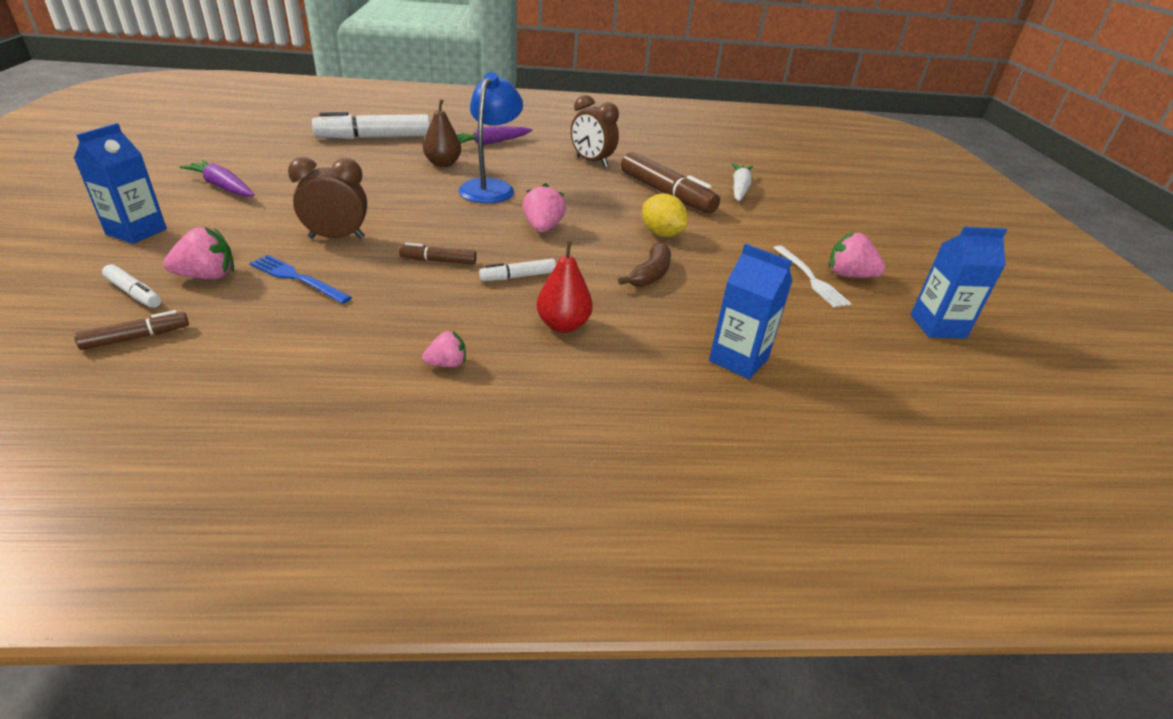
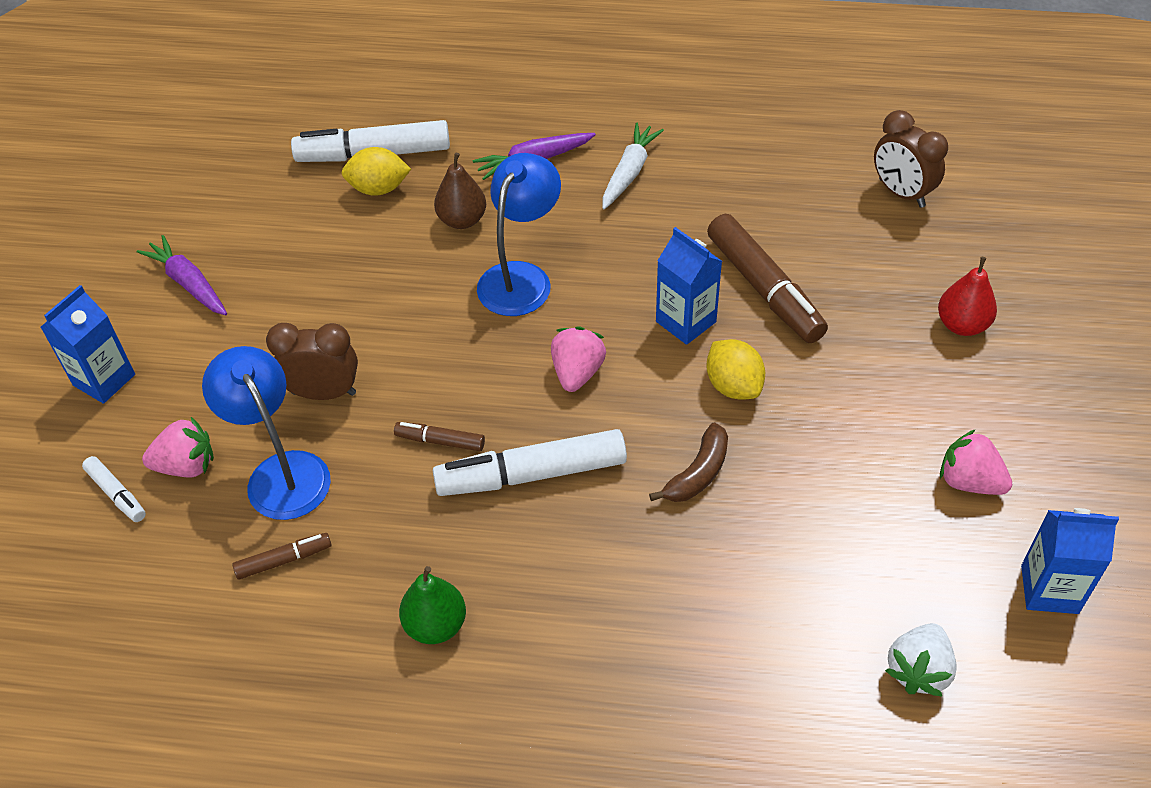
camera: 15 degrees right, 15 degrees up
(136, 338) = (128, 567): brown marker -> brown marker (284, 560)
(297, 278) = (281, 472): blue fork -> blue lamp
(379, 151) = (379, 189): none -> yellow lemon
(447, 364) = (435, 625): pink strawberry -> green pear
(518, 277) = (532, 474): white marker -> white marker, size x2.05
(563, 325) = (571, 567): red pear -> red pear (962, 325)
(592, 162) = (673, 208): brown clock -> brown clock (901, 193)
(738, 360) = (765, 637): blue carton -> blue carton (686, 322)
(739, 189) = (878, 273): white carrot -> white carrot (629, 172)
(810, 278) = (911, 485): white fork -> none
(869, 374) = (918, 670): none -> white strawberry

